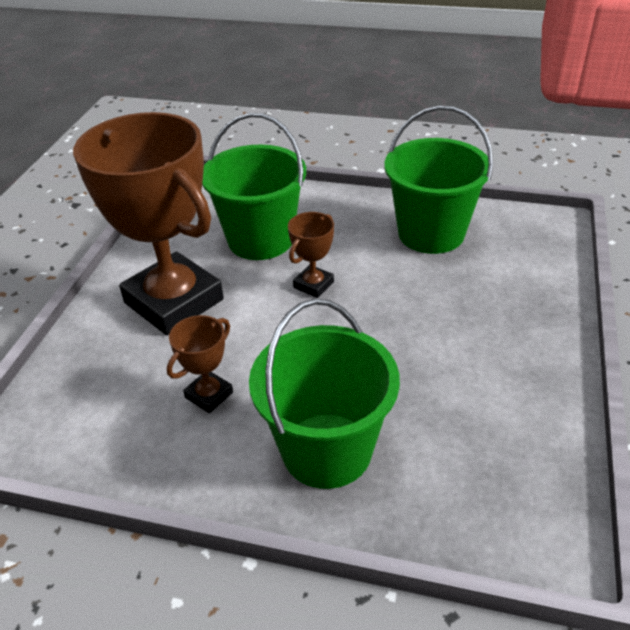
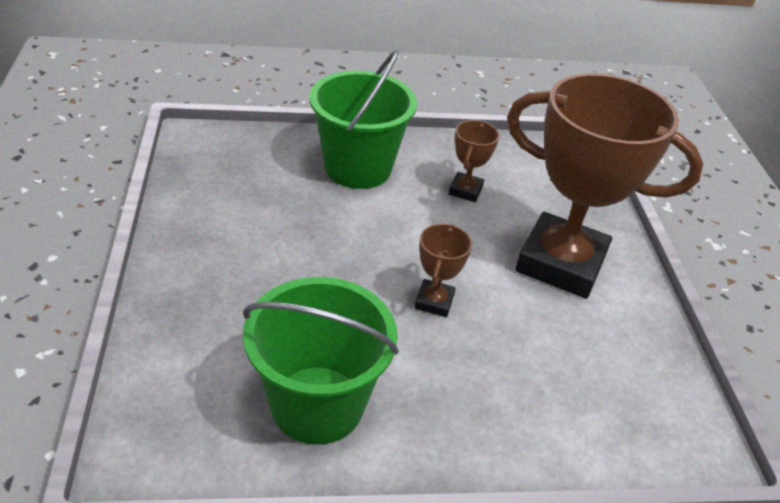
camera: 155 degrees right, 0 degrees up
(260, 239) = (530, 356): green bucket -> none

